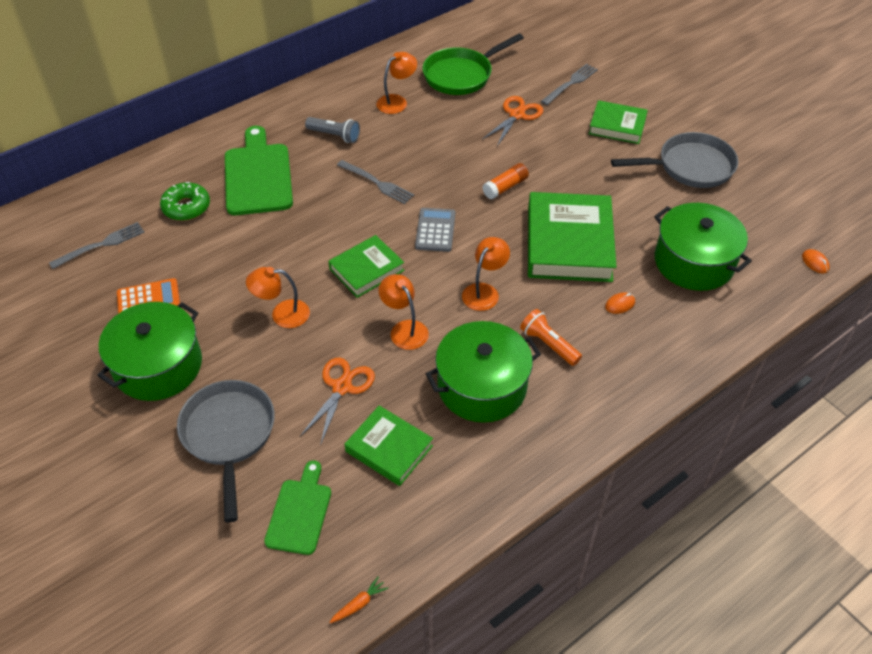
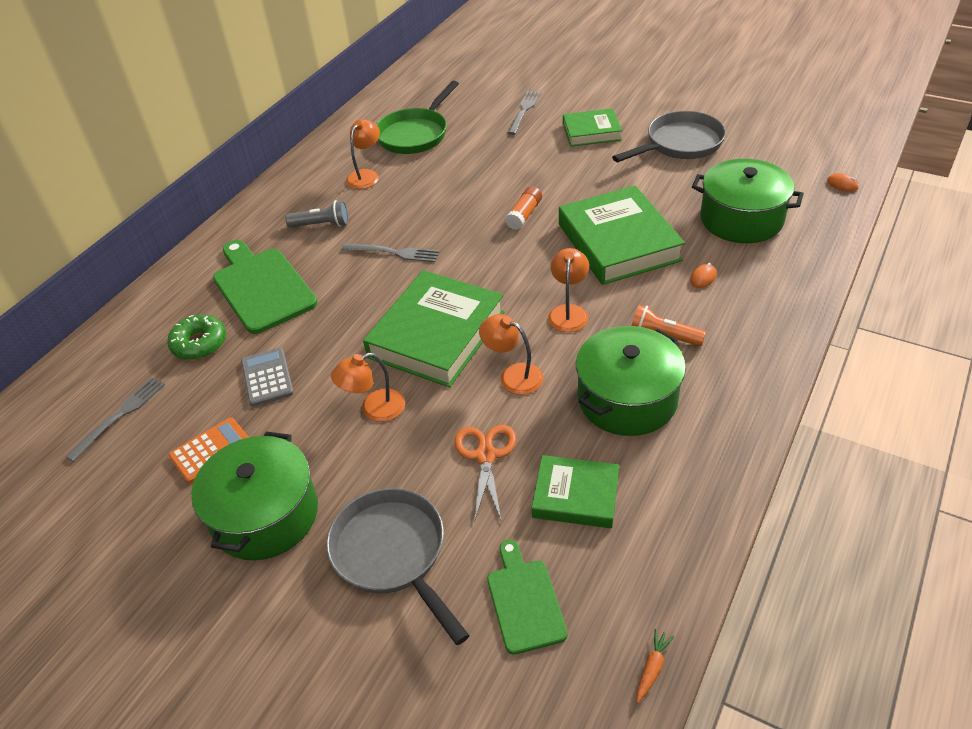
camera: 20 degrees left, 5 degrees down
(366, 270) = (436, 334): green book -> green book, size x1.74
(435, 230) = (482, 275): grey calculator -> grey calculator (267, 377)
(517, 115) = (492, 151): orange scissors -> none

